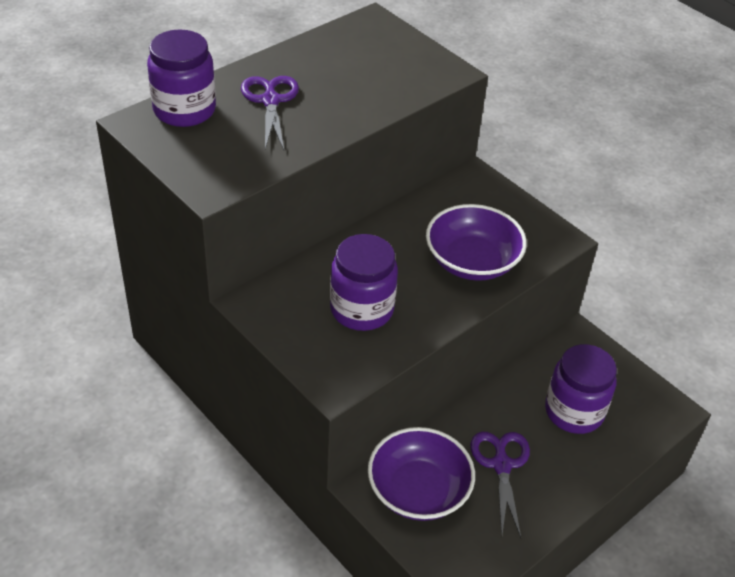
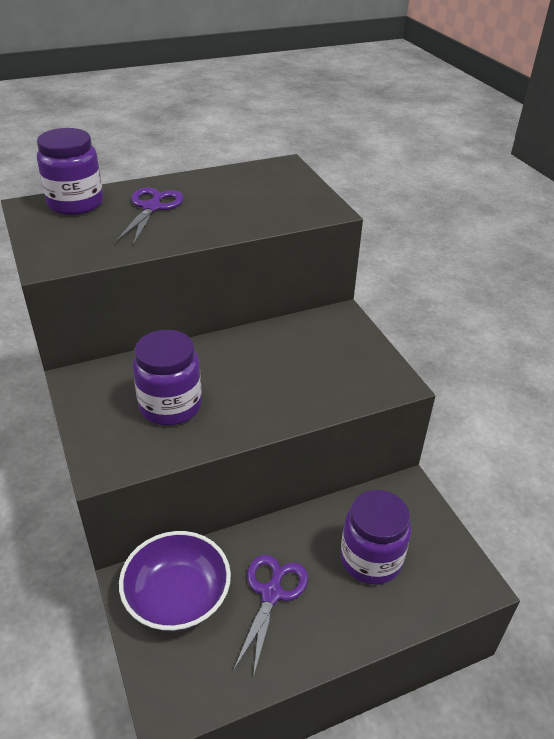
camera: 20 degrees right, 5 degrees down
(472, 261) = (299, 386): purple bowl -> none

